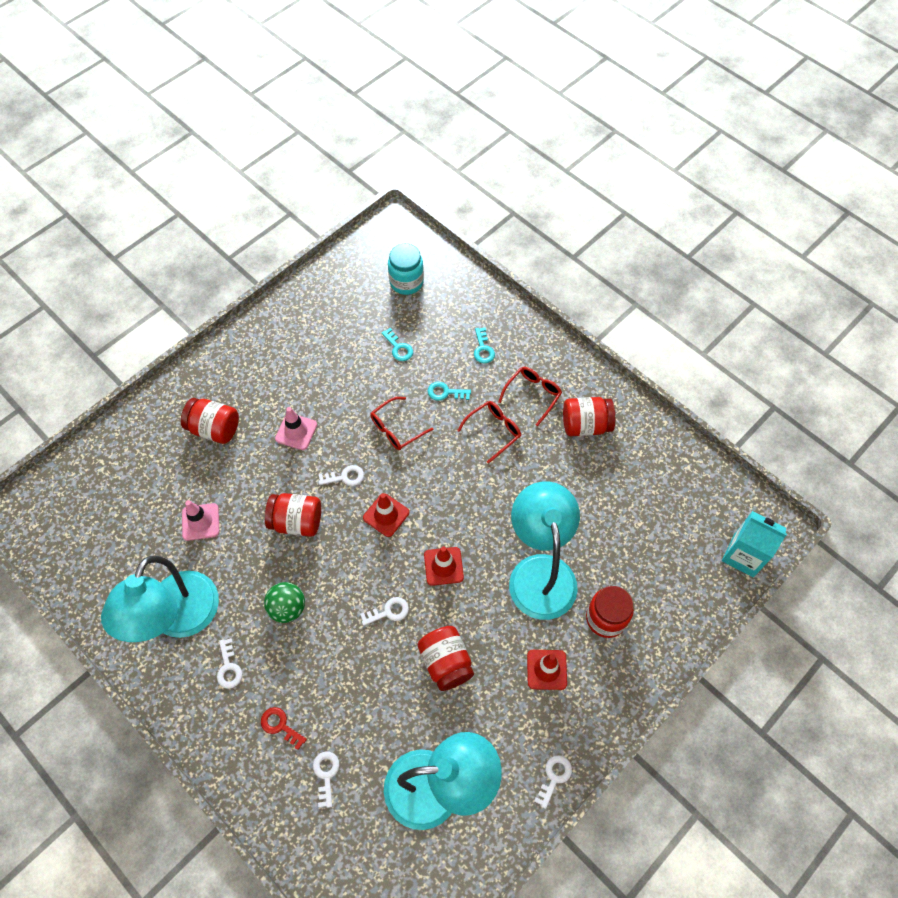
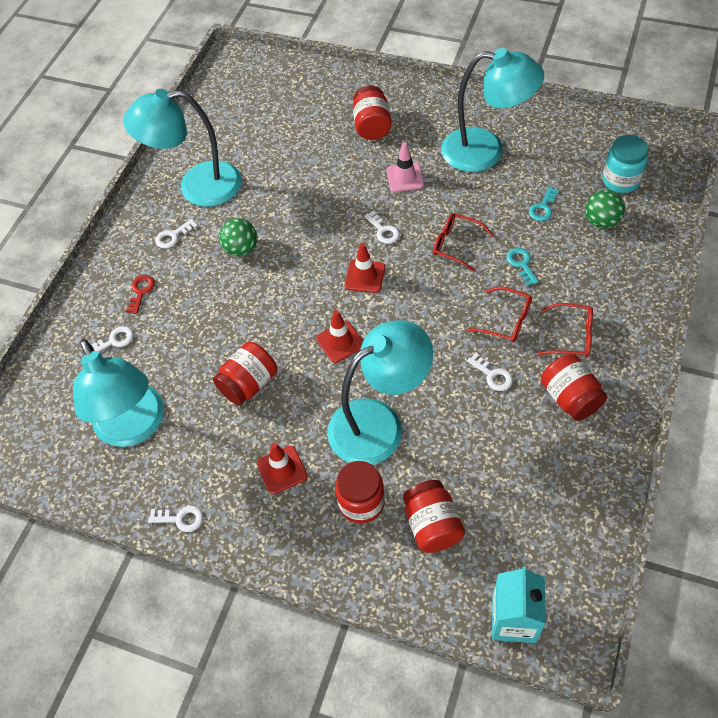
camera: 70 degrees right, 5 degrees down
(200, 522) = (285, 159): pink traffic cone -> none
(296, 522) = (321, 218): red jar -> red jar (432, 525)
(310, 356) = (486, 151): none -> turquoise lamp
(388, 612) = (274, 320): white key -> white key (492, 375)
(438, 317) = (601, 221): none -> green ball
(483, 349) = (593, 272): turquoise key -> none

